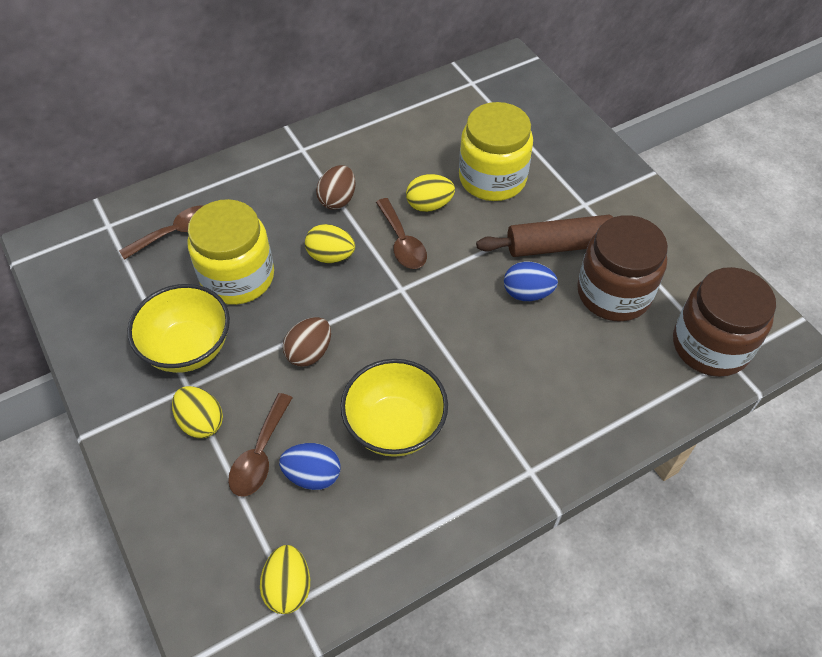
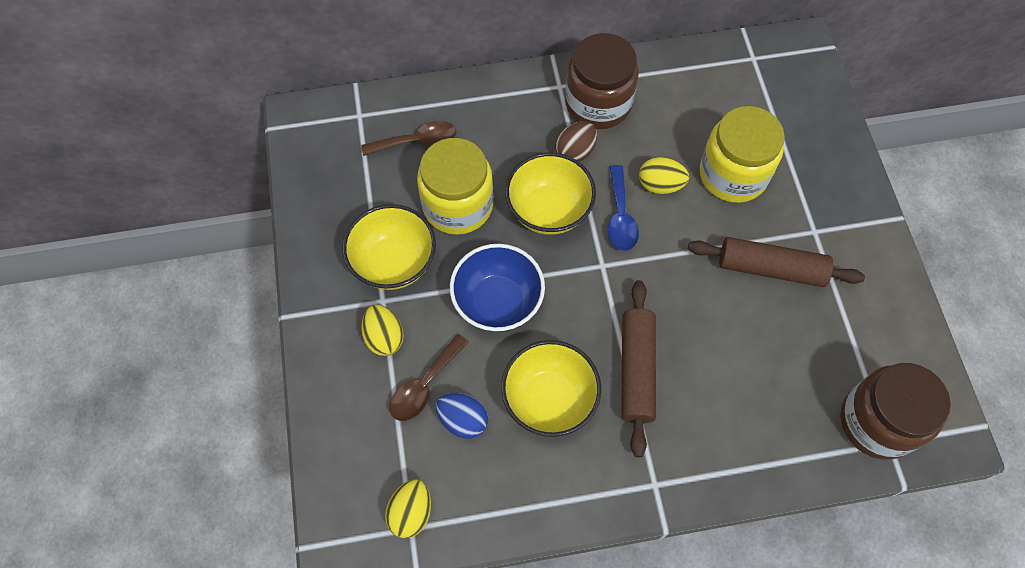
camera: 20 degrees right, 10 degrees up
(309, 352) = (497, 302): brown egg -> blue bowl
(331, 256) = (549, 210): yellow egg -> yellow bowl
(402, 242) = (620, 217): brown spoon -> blue spoon
(470, 372) = (636, 370): none -> brown rolling pin
(527, 293) = (720, 309): blue egg -> none
(614, 293) = (804, 336): brown jar -> brown jar (598, 103)

